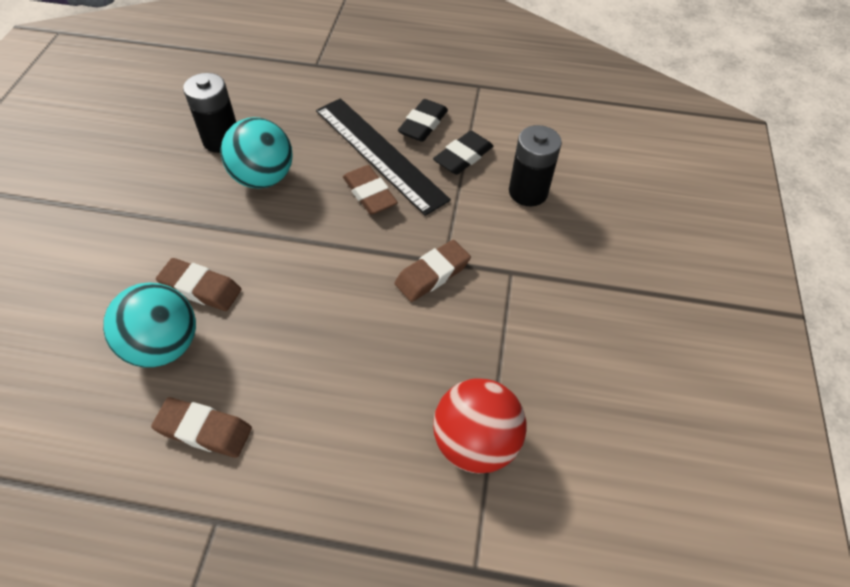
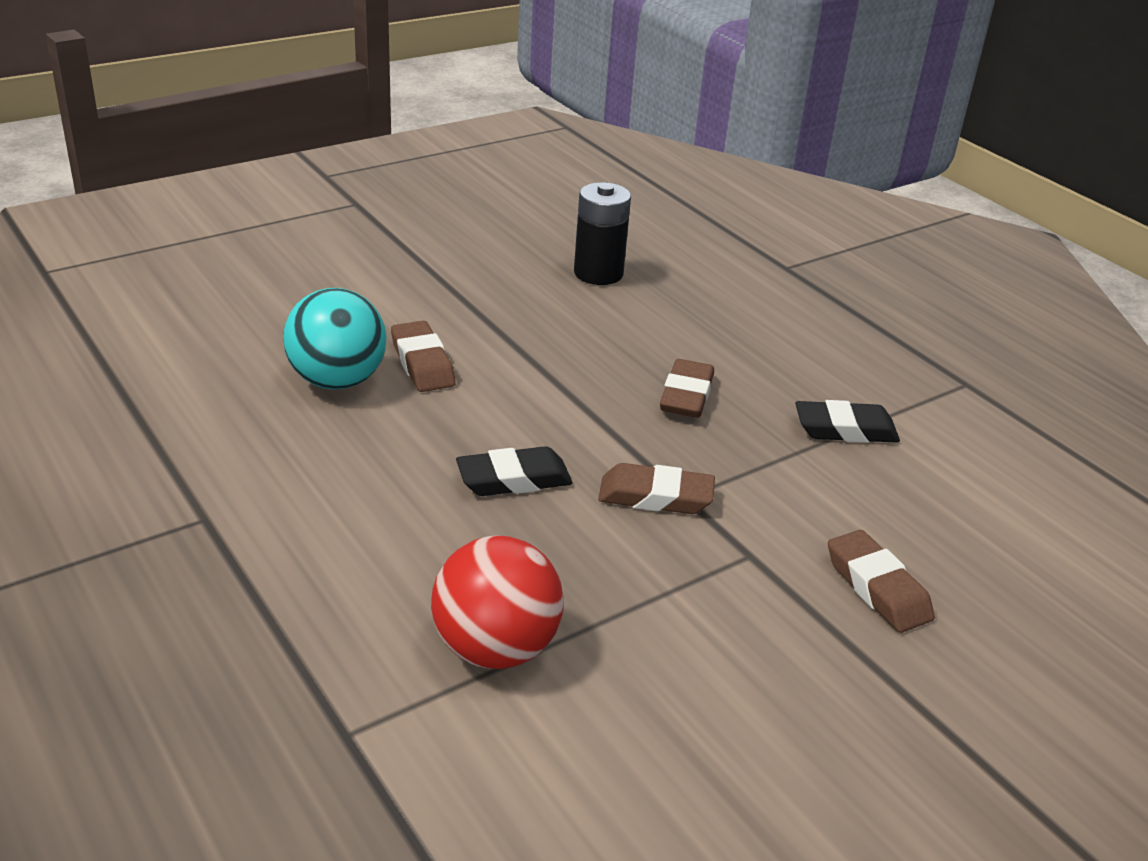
camera: 45 degrees right, 20 degrees down
(204, 430) = (284, 455): brown eraser -> brown eraser (877, 588)
(263, 178) = (596, 322): turquoise ball -> none
(380, 153) = (748, 372): black ruler -> none
(423, 124) = (837, 377): black eraser -> black eraser (514, 479)
(528, 192) = (882, 506): black battery -> none

